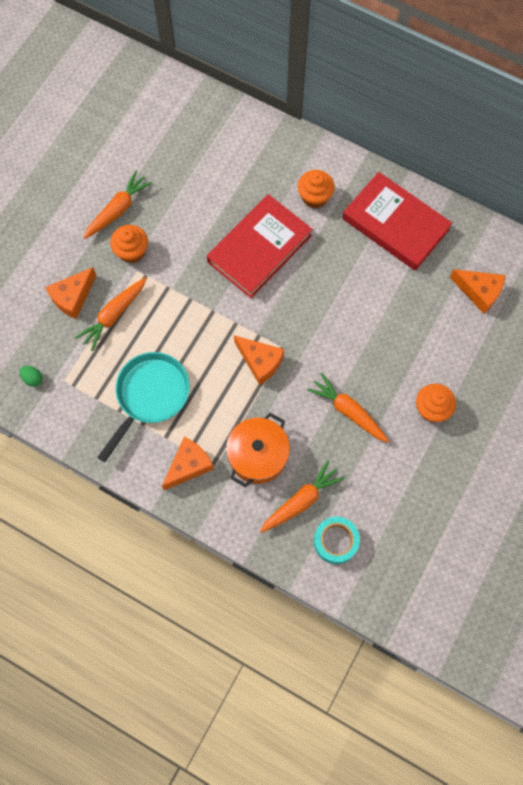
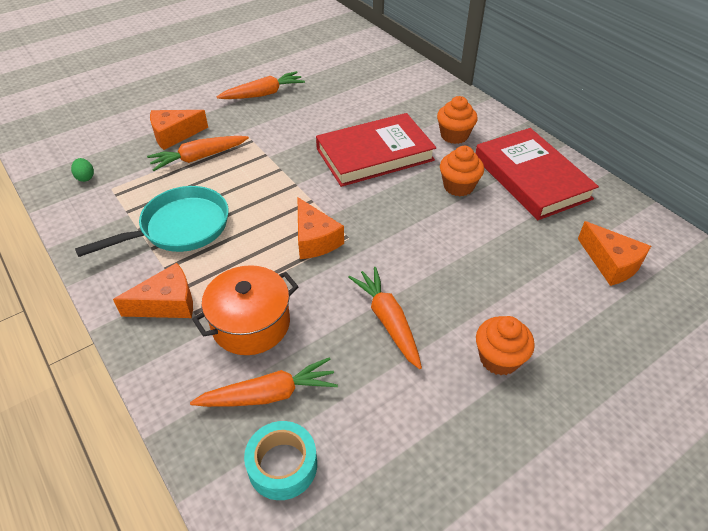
camera: 25 degrees right, 25 degrees down
(132, 251) = (253, 122): orange cupcake -> orange cupcake (458, 186)

